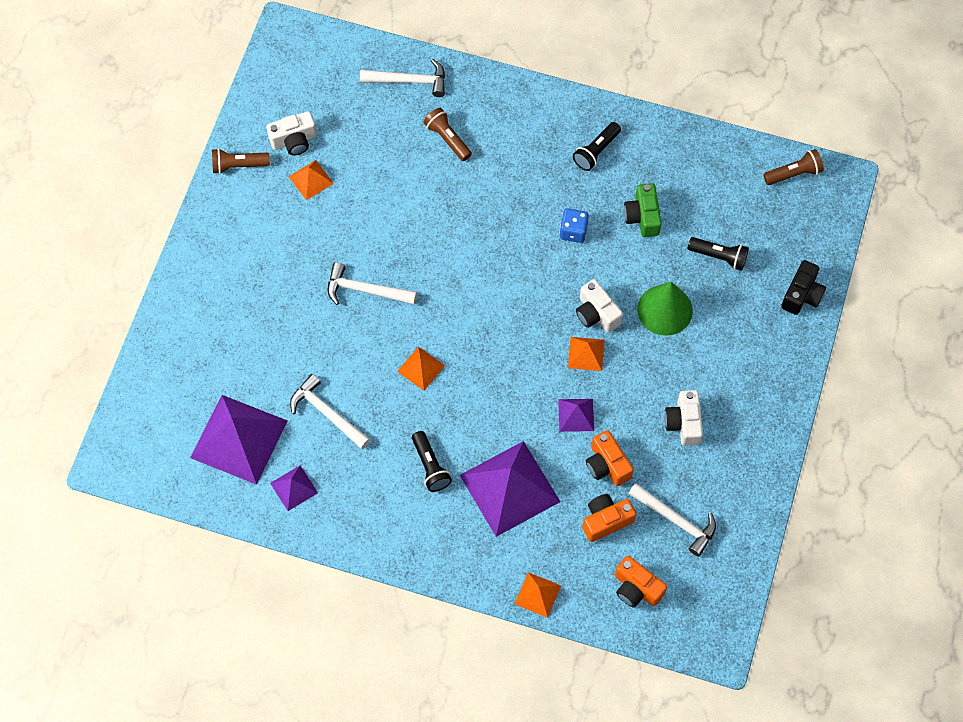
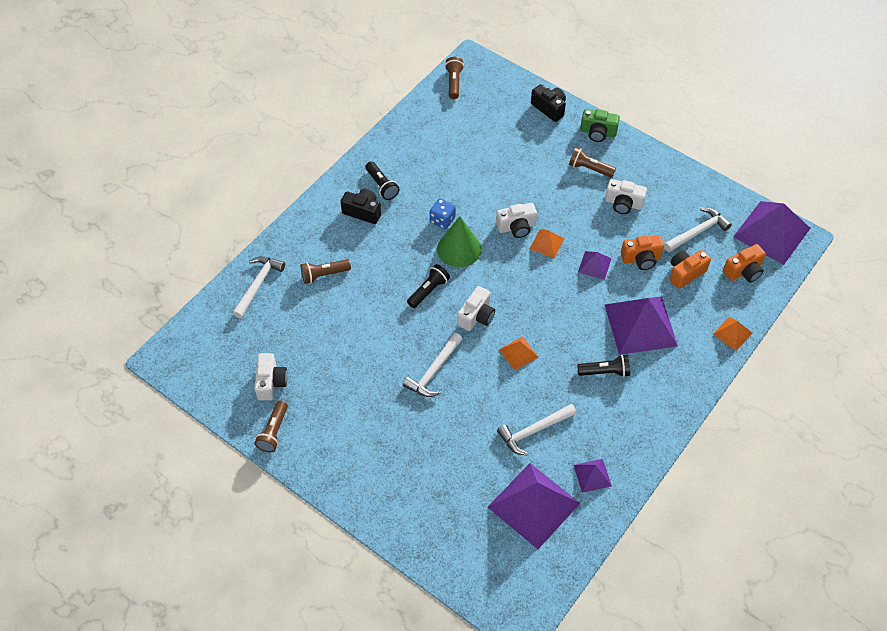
camera: 70 degrees left, 10 degrees down
(311, 180) = (314, 381): orange pyramid -> none
(453, 310) = (476, 316): none -> white camera
(550, 145) = (363, 212): none -> black camera
(606, 520) = (685, 273): orange camera -> orange camera turned 60 degrees clockwise
(642, 217) = (449, 175): green camera -> green camera (598, 132)
(665, 310) = (530, 186): green cone -> green cone (459, 249)
(713, 610) = (772, 232): none -> purple pyramid
(719, 257) = (500, 143): black flashlight -> black flashlight (428, 291)
(723, 369) = (589, 168): none -> brown flashlight

